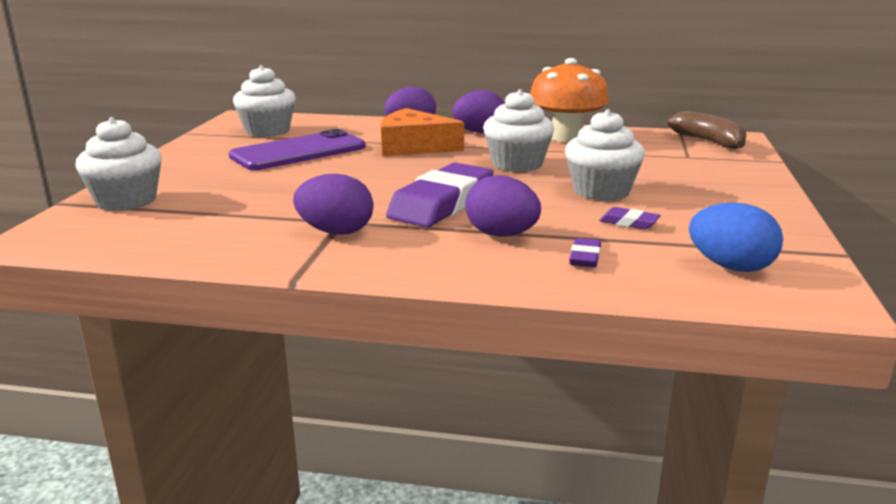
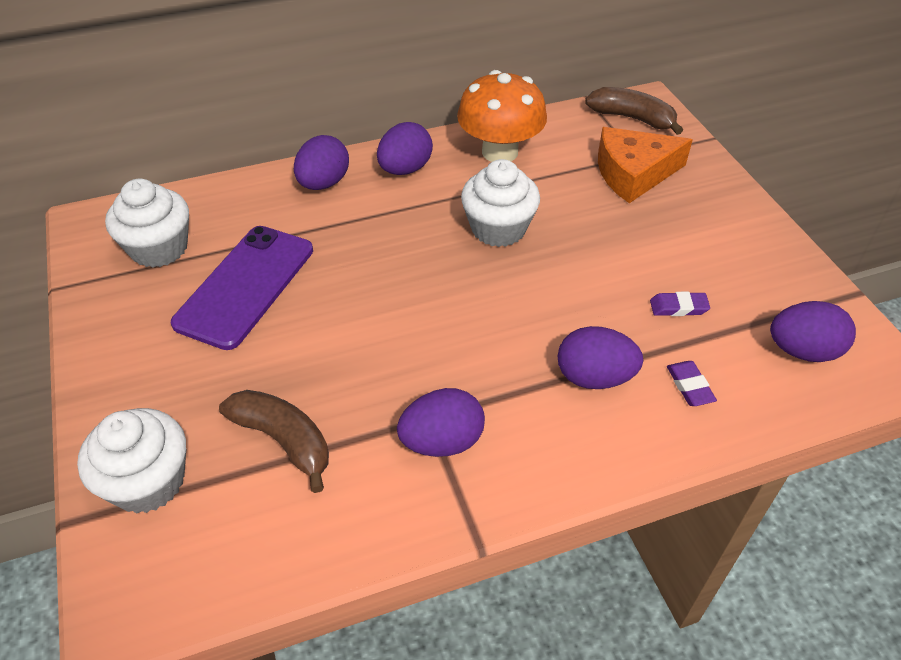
camera: 30 degrees left, 25 degrees up
(230, 206) = (284, 440): none -> brown banana
(414, 147) = (364, 227): orange cheese -> orange cheese (633, 173)
(442, 203) = (494, 340): purple eraser -> none
(601, 191) = (614, 256): white cupcake -> none
(731, 267) = (802, 351): blue egg -> purple egg

